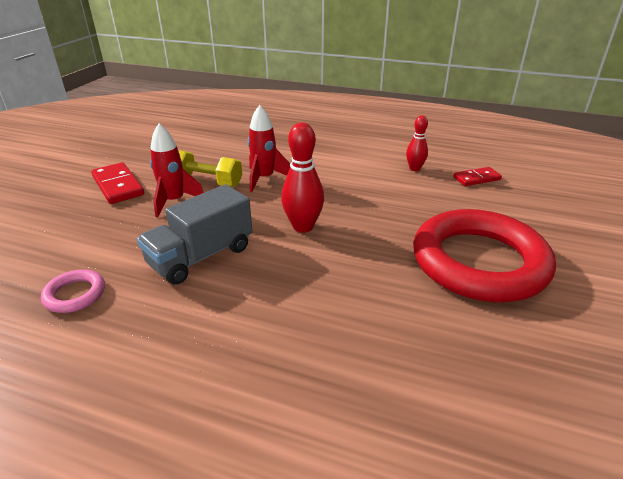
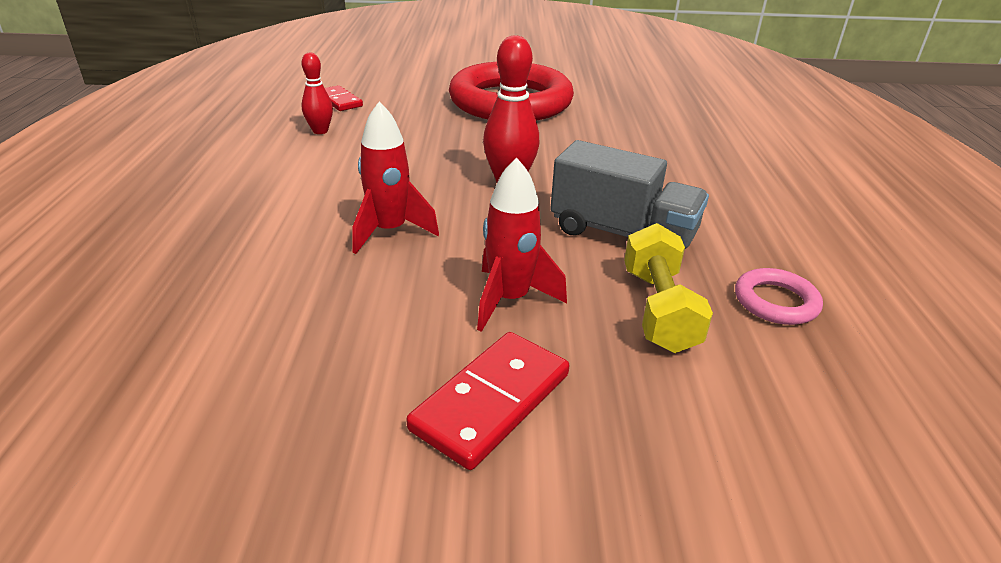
camera: 110 degrees left, 0 degrees up
(207, 182) = (424, 286): yellow dumbbell -> yellow dumbbell (658, 309)

